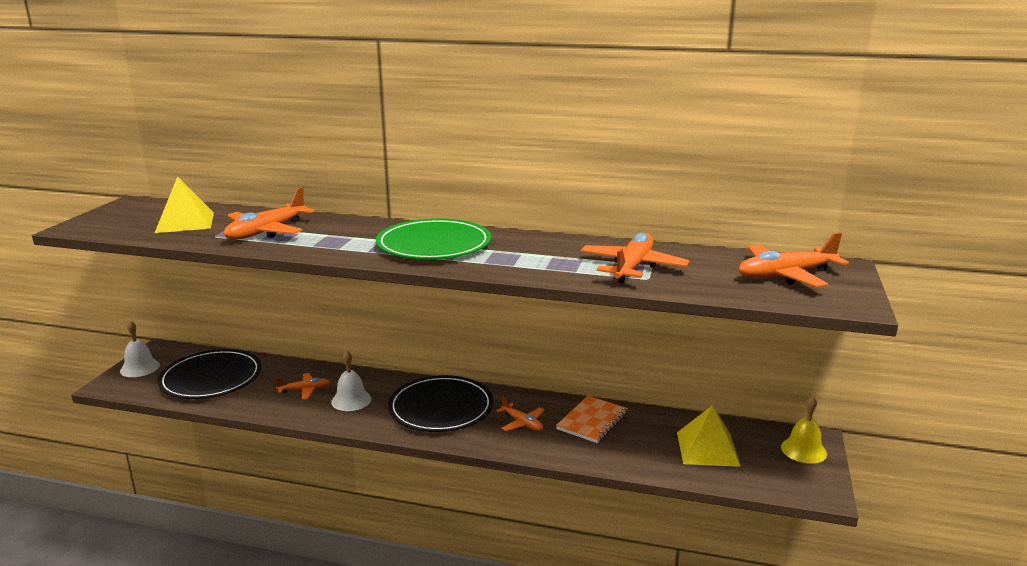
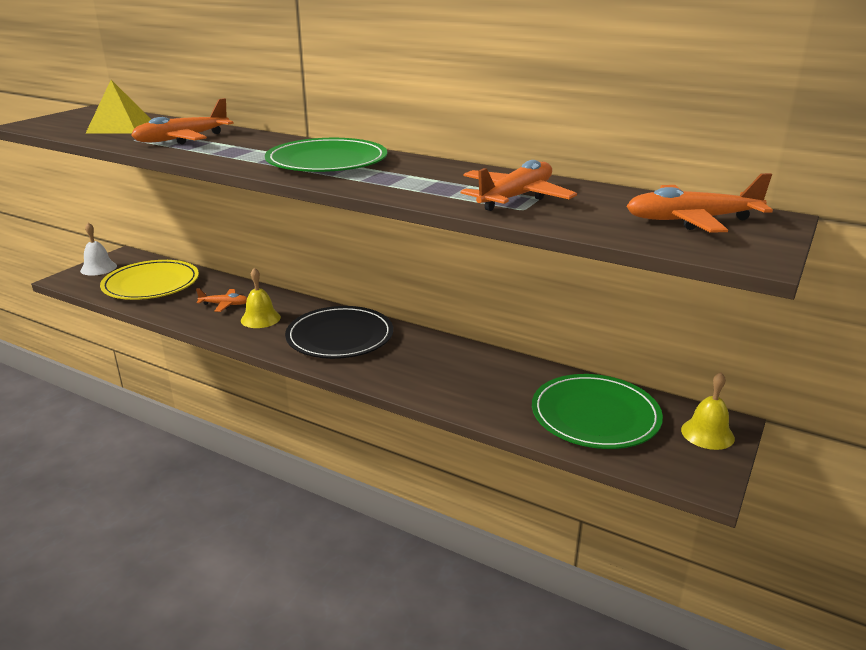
camera: 15 degrees right, 5 degrees up
(211, 378) = (151, 284): black plate -> yellow plate
(351, 400) = (260, 318): white bell -> yellow bell
(522, 423) = (411, 362): orange plane -> none
(592, 421) = (484, 369): orange notebook -> none
(707, 448) = (595, 415): yellow pyramid -> green plate

